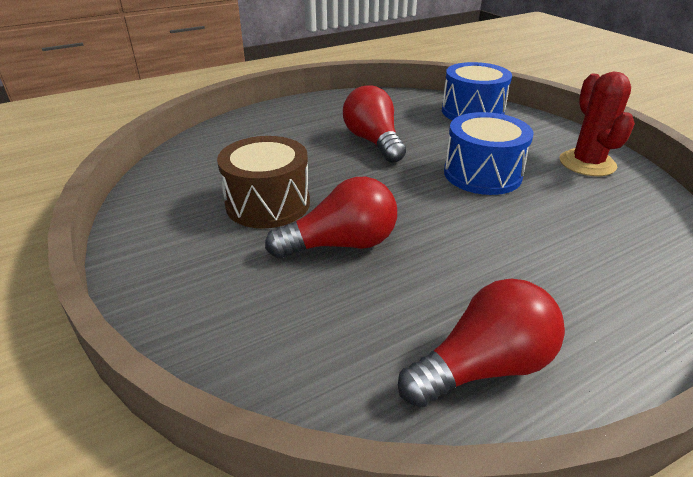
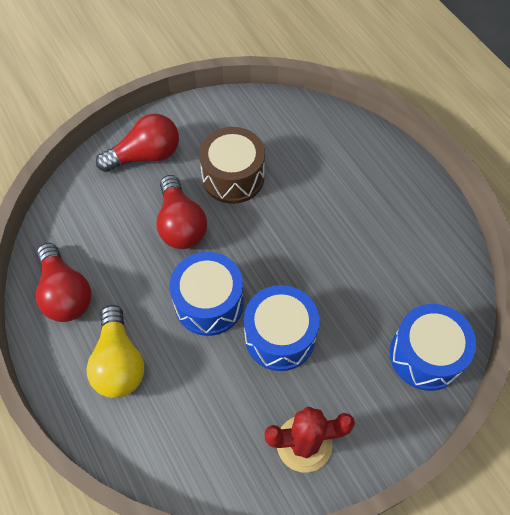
camera: 90 degrees right, 25 degrees up
(373, 141) = (340, 250): red light bulb -> red light bulb (146, 155)
(456, 218) = (209, 303): none -> blue drum
(573, 291) = (119, 362): none -> yellow light bulb

